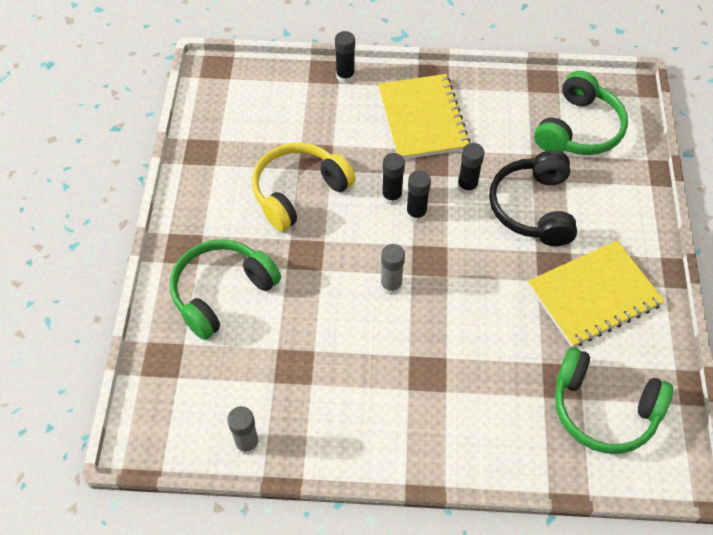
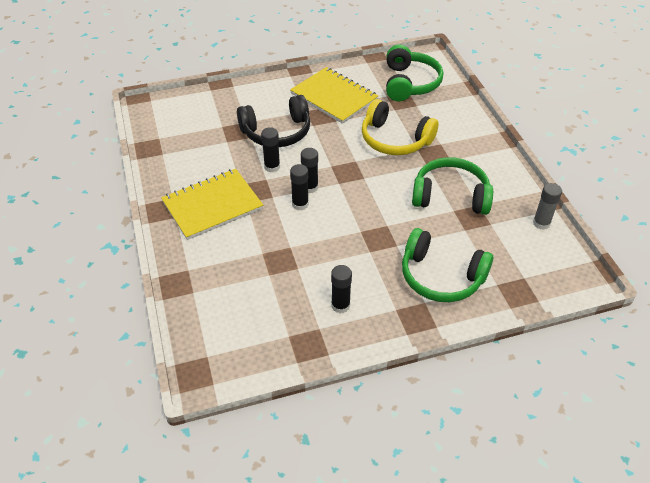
camera: 110 degrees left, 10 degrees down
(299, 192) = (322, 260): yellow headphones -> yellow headphones (395, 140)
(345, 76) = (177, 267): black glue stick -> black glue stick (340, 305)
(391, 285) = (379, 185): grey glue stick -> none
(579, 129) = (194, 123): green headphones -> green headphones (450, 196)

